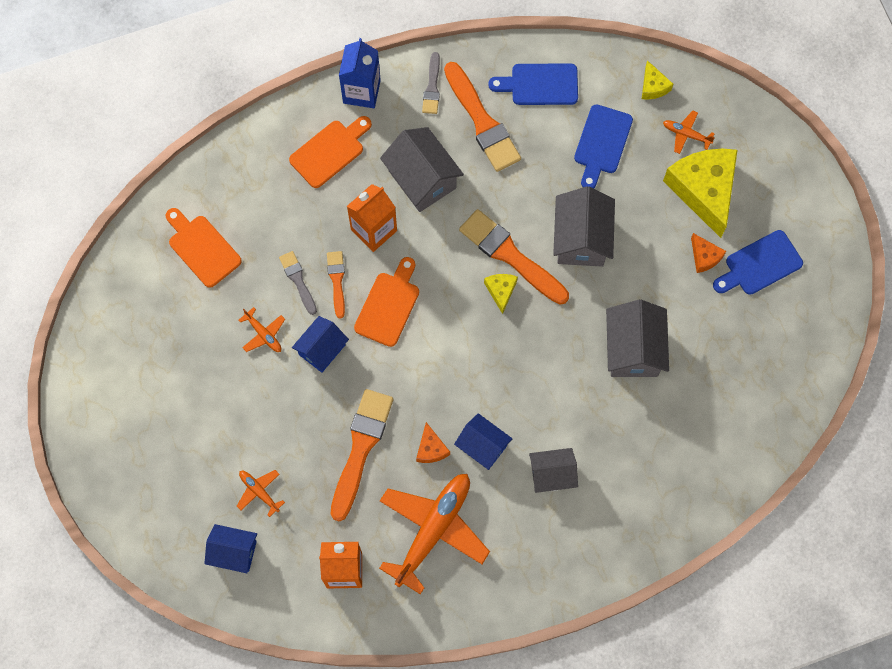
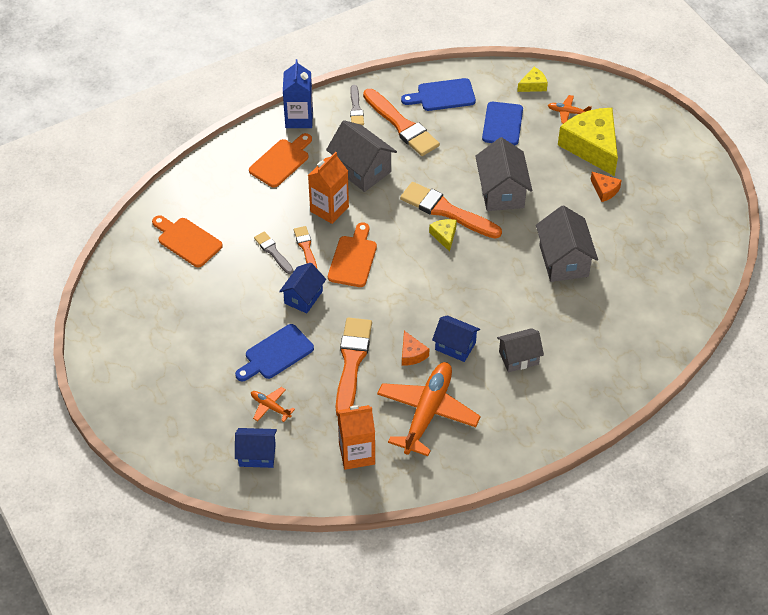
camera: 10 degrees left, 20 degrees down
(263, 334) = (251, 293): orange plane -> none
(653, 86) = (533, 85): yellow cheese -> yellow cheese turned 90 degrees counterclockwise
(759, 264) = (650, 189): blue cutting board -> blue cutting board (276, 354)

